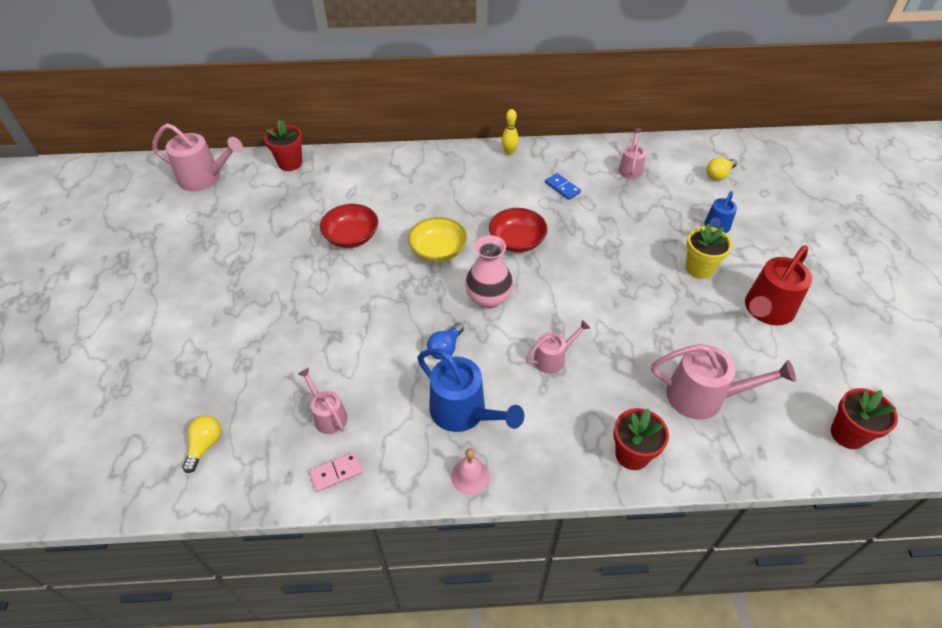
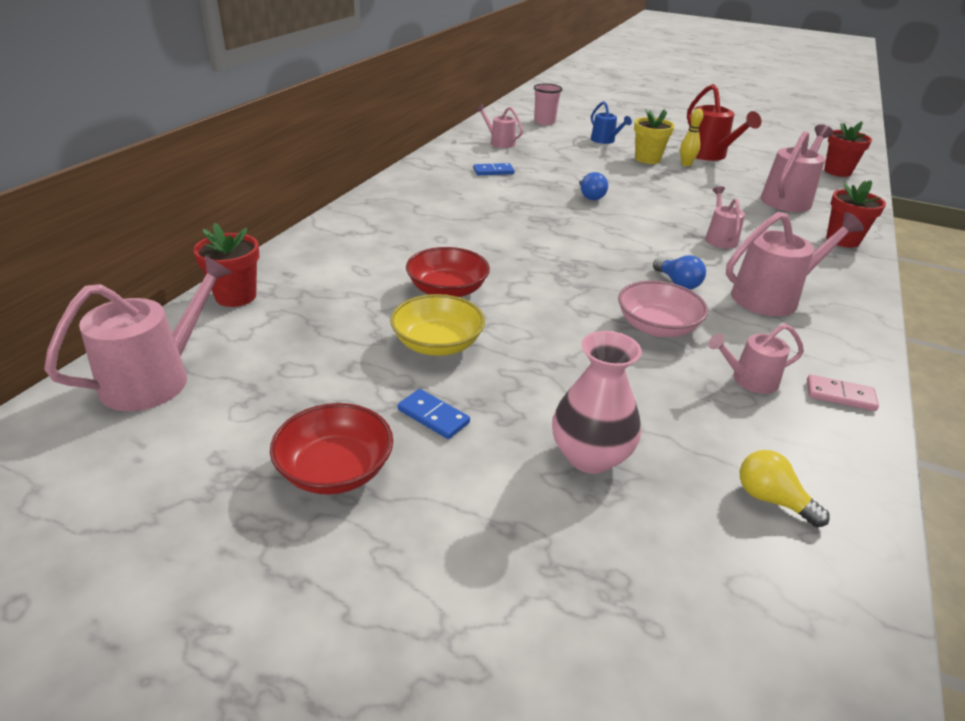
camera: 65 degrees left, 15 degrees down
(219, 281) = (433, 416): none -> blue domino
(336, 473) = (840, 395): pink domino -> pink domino turned 75 degrees counterclockwise
(370, 351) = (657, 327): none -> pink bowl
(438, 250) = (525, 248): yellow bowl -> yellow bowl (437, 344)
(463, 412) = (772, 297): blue watering can -> pink watering can
(470, 476) = (856, 316): pink bell -> none
(488, 298) = (619, 243): pink vase -> pink vase (590, 456)
(509, 153) = (410, 176): yellow bowling pin -> yellow bowling pin (686, 164)
(517, 241) = (548, 209): red bowl -> red bowl (335, 470)
(567, 256) = (590, 196): none -> blue light bulb
(719, 175) = (544, 122): yellow light bulb -> pink cup

